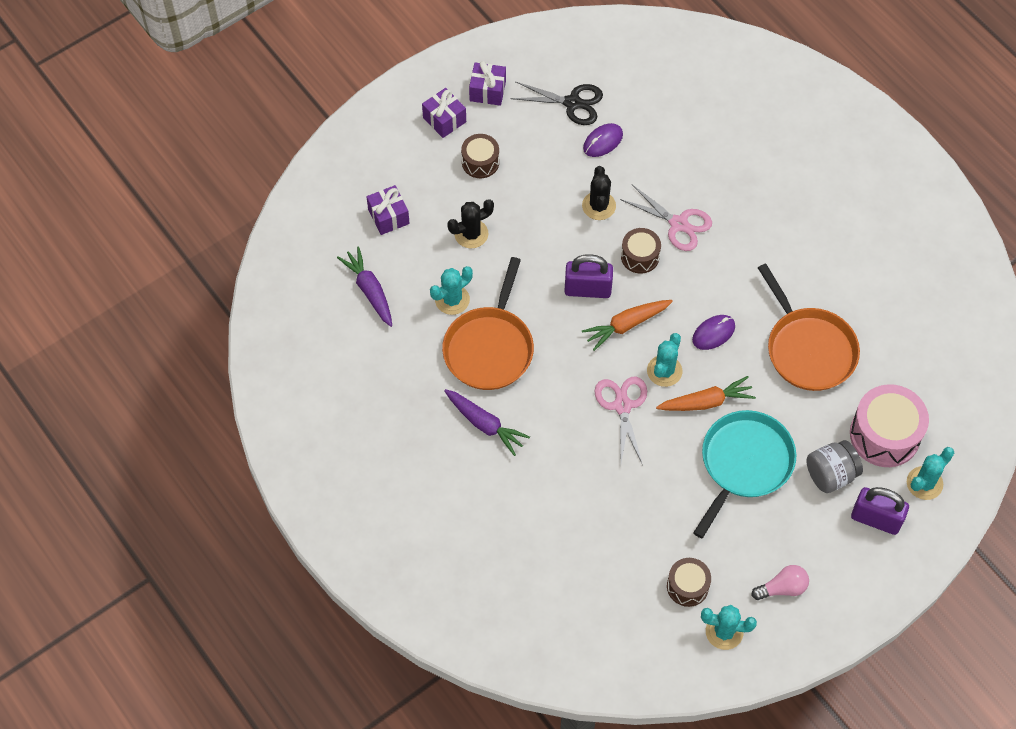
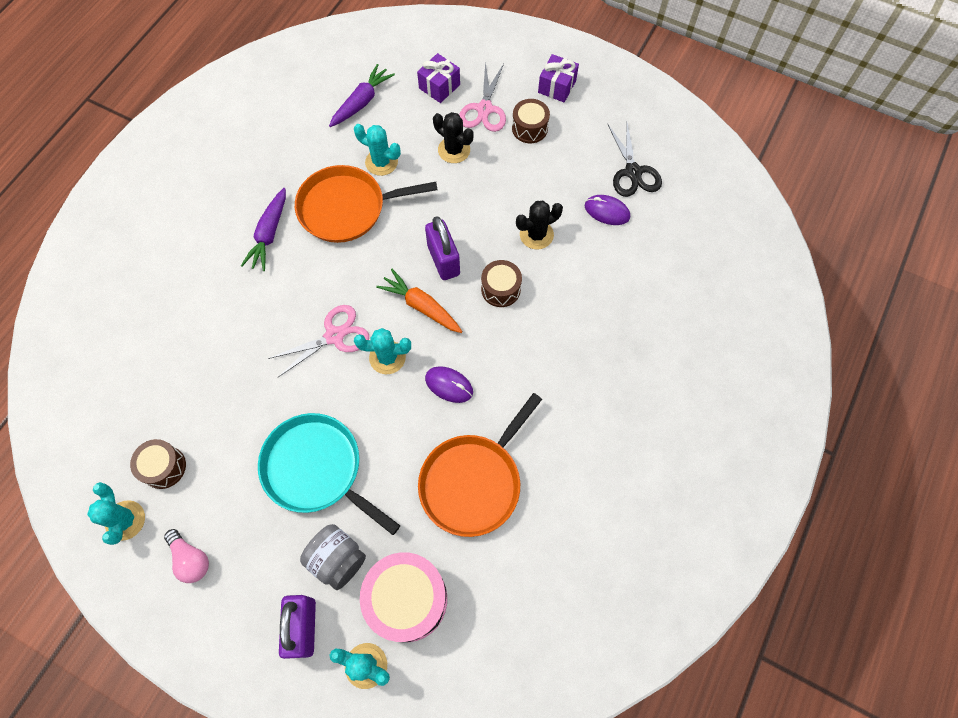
camera: 65 degrees right, 5 degrees up
(487, 91) = (605, 105): purple gift -> none
(678, 224) = (554, 308): pink scissors -> pink scissors (484, 109)
(706, 402) = (370, 407): orange carrot -> none
(744, 463) = (317, 469): turquoise pan -> turquoise pan turned 150 degrees counterclockwise

